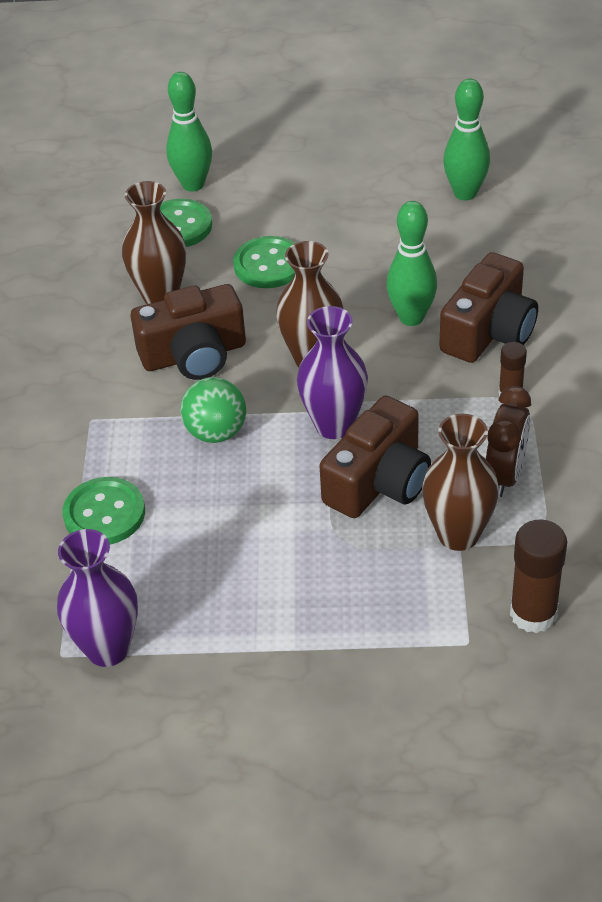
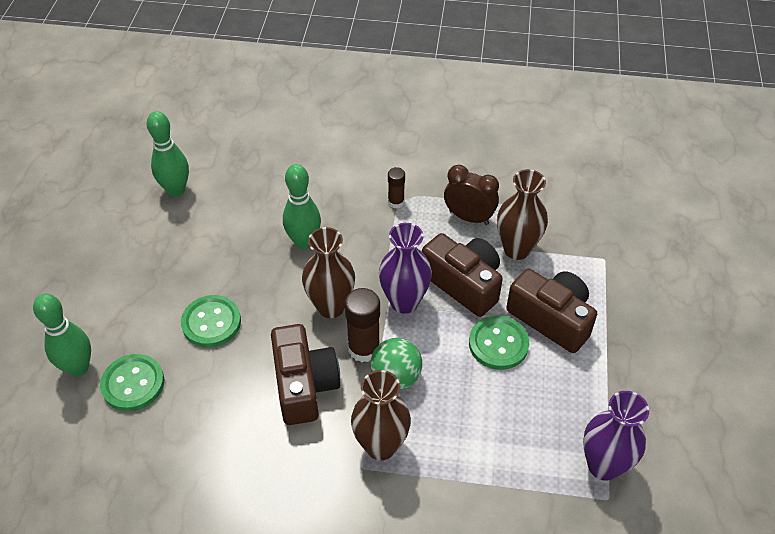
camera: 85 degrees left, 5 degrees up
(104, 514) = (470, 461): green button -> green button (498, 344)
(161, 296) = (223, 404): brown vase -> brown vase (381, 445)
(489, 331) = (332, 202): brown camera -> brown camera (551, 318)
(533, 614) = (583, 224): brown glue stick -> brown glue stick (364, 348)

